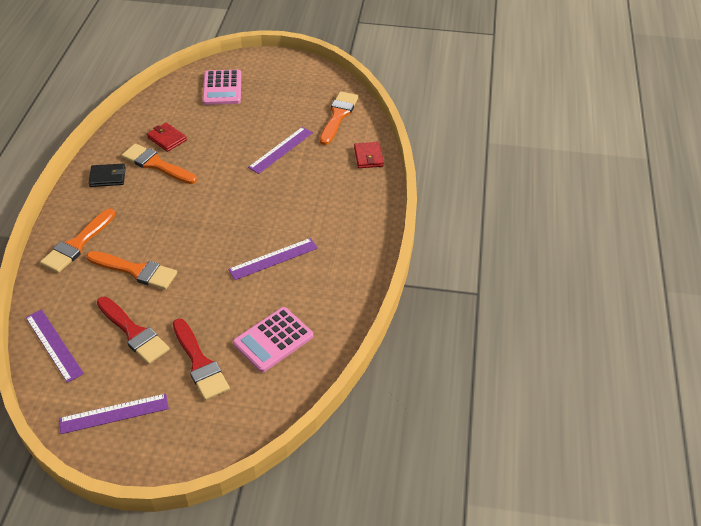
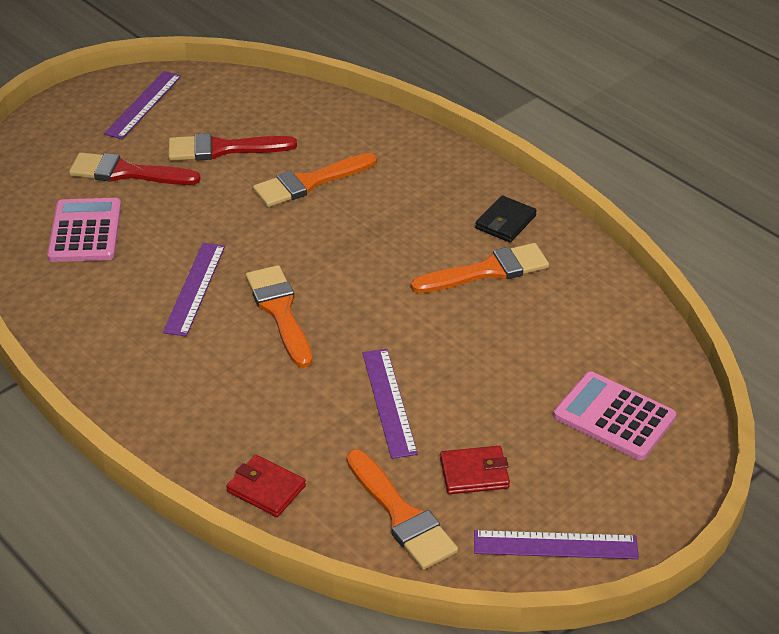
camera: 130 degrees right, 5 degrees down
(54, 345) = (273, 99): purple ruler -> purple ruler (555, 545)
(77, 244) = (404, 159): orange brush -> orange brush (280, 311)
(167, 139) = (536, 303): red wallet -> red wallet (474, 473)

